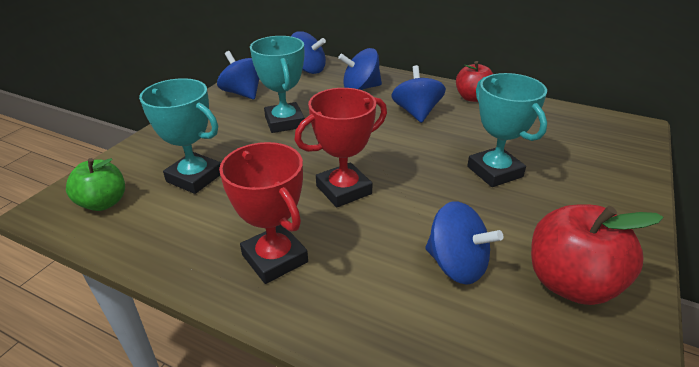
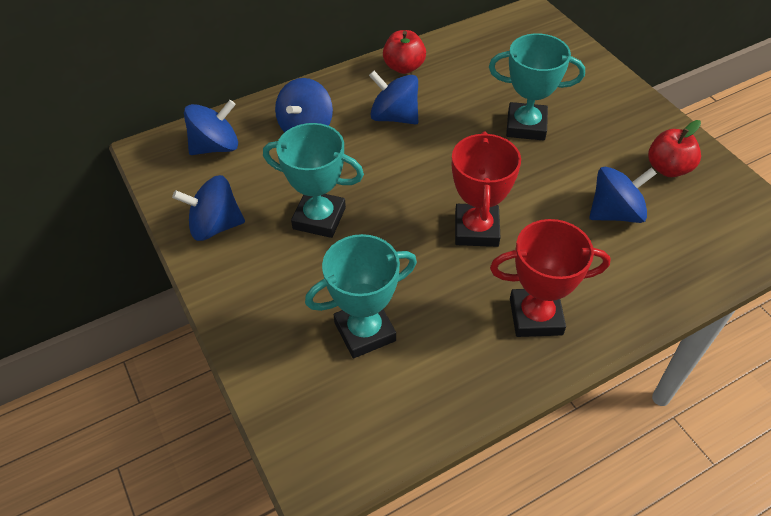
camera: 55 degrees left, 15 degrees up
(104, 203) = (349, 425): green apple -> none
(571, 283) = (668, 168): red apple -> red apple, size x0.65

